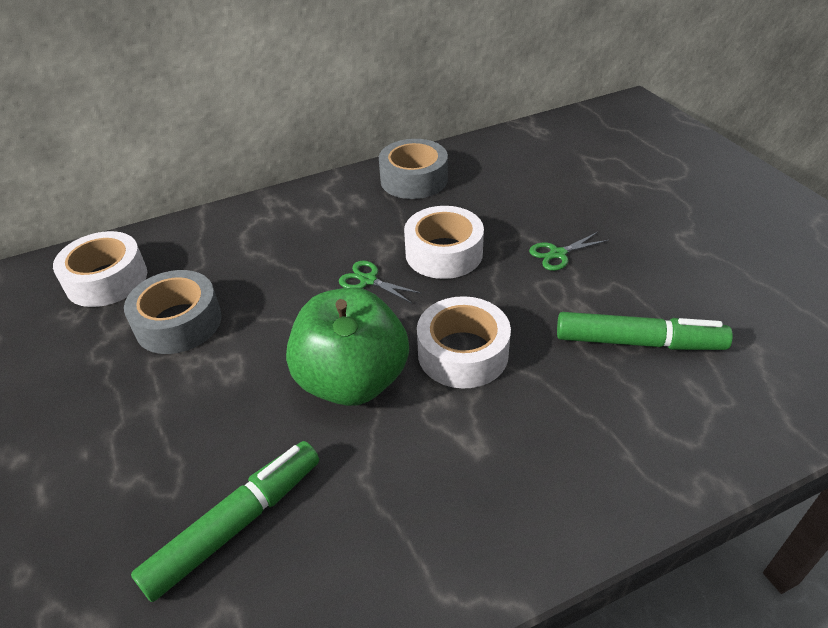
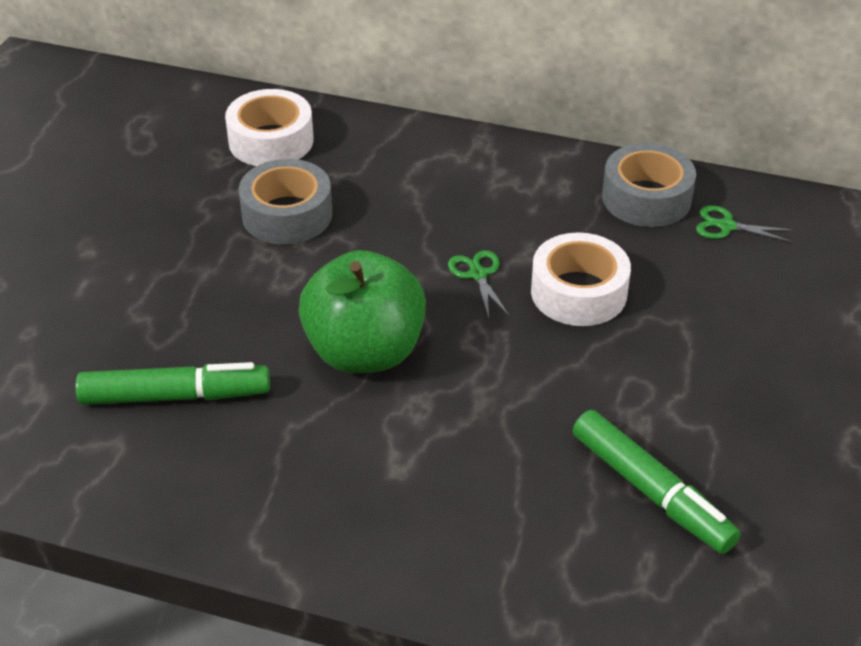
camera: 40 degrees right, 0 degrees up
(463, 353) = (480, 391): white tape -> none
(558, 254) = (690, 364): green scissors -> green scissors (726, 226)

